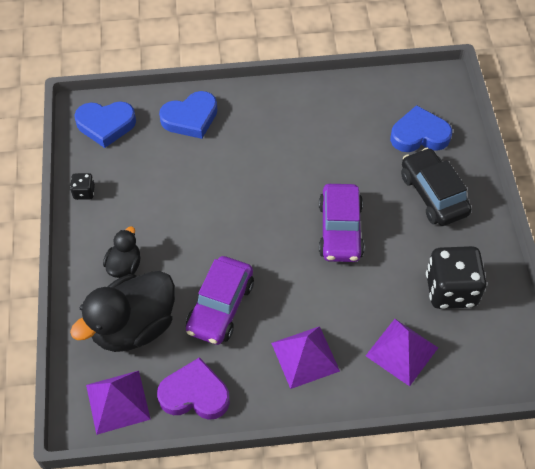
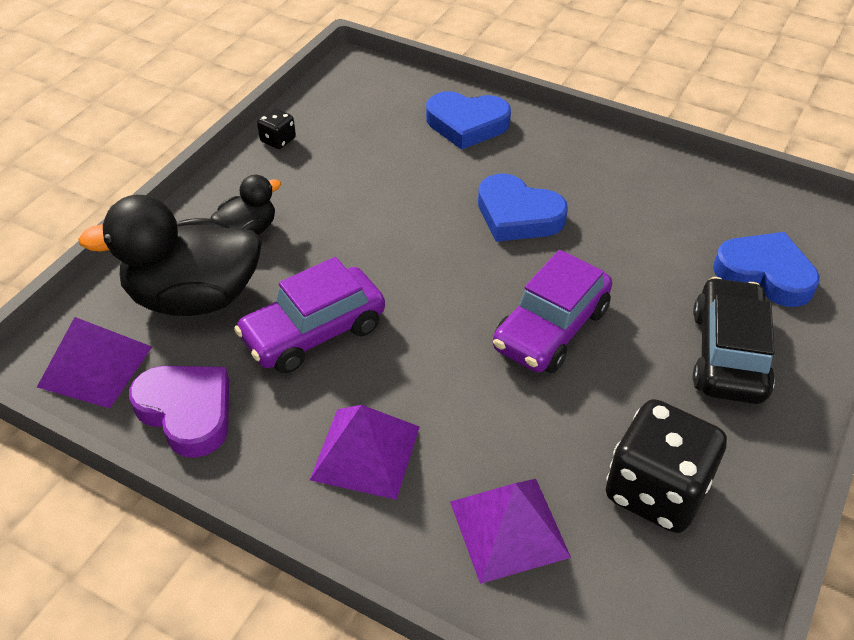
camera: 35 degrees right, 10 degrees down
(106, 125) = (364, 90): blue heart -> blue heart (517, 215)

